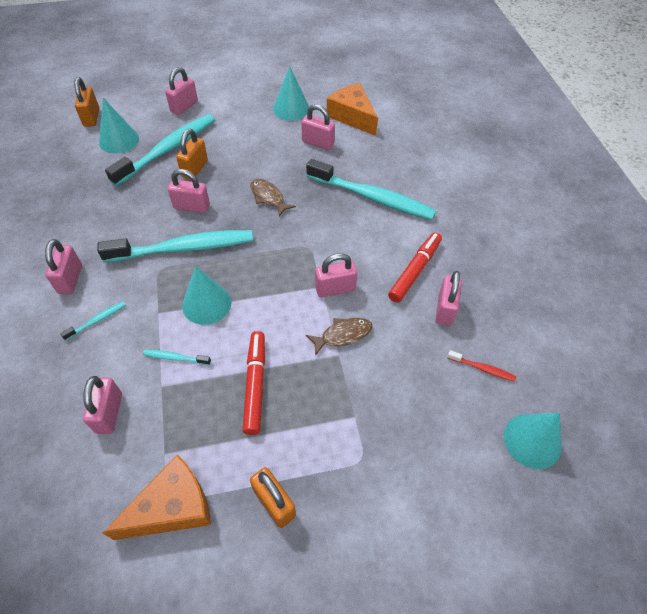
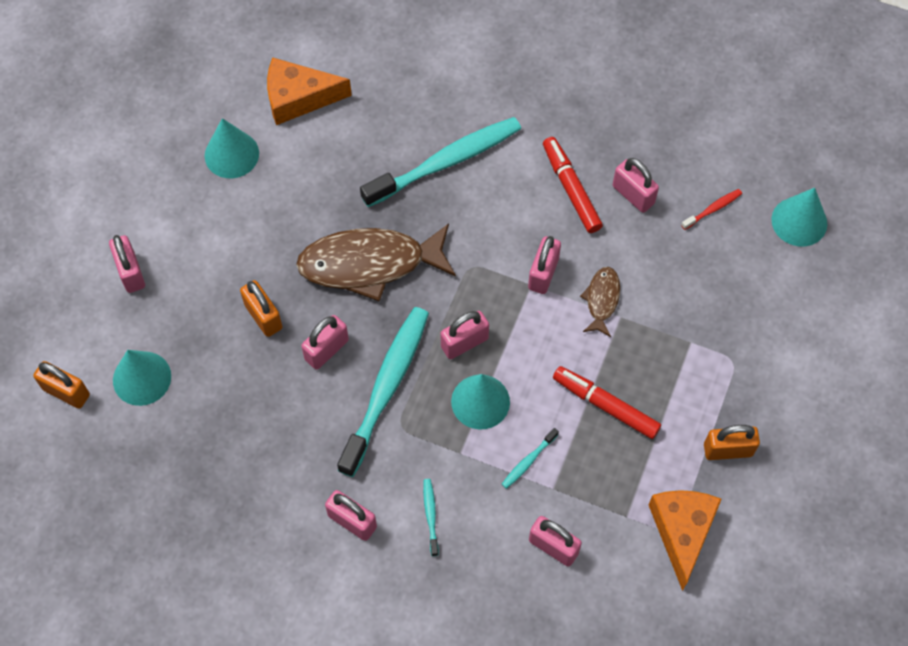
camera: 55 degrees left, 10 degrees up
(168, 149) = (204, 330): turquoise toothbrush -> none
(268, 197) = (369, 264): brown fish -> brown fish, size x2.10
(318, 143) = (317, 162): pink padlock -> pink padlock (464, 343)

